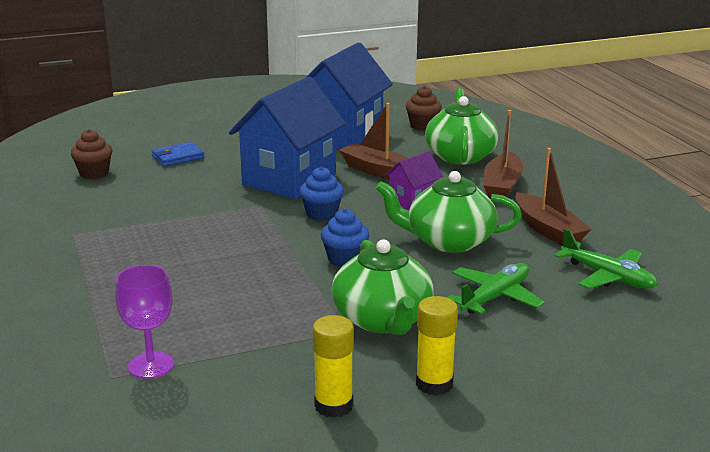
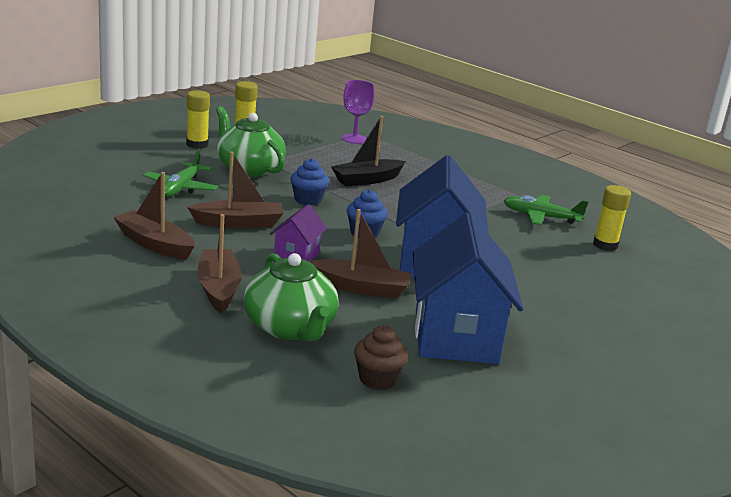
camera: 150 degrees right, 0 degrees up
(94, 173) = (605, 245): brown cupcake -> yellow glue stick
(178, 157) = (571, 274): blue wallet -> none
(236, 279) = (367, 180): none -> black boat
(448, 241) = (239, 223): green teapot -> brown boat
(607, 277) = (96, 210): green plane -> green plane (541, 217)

